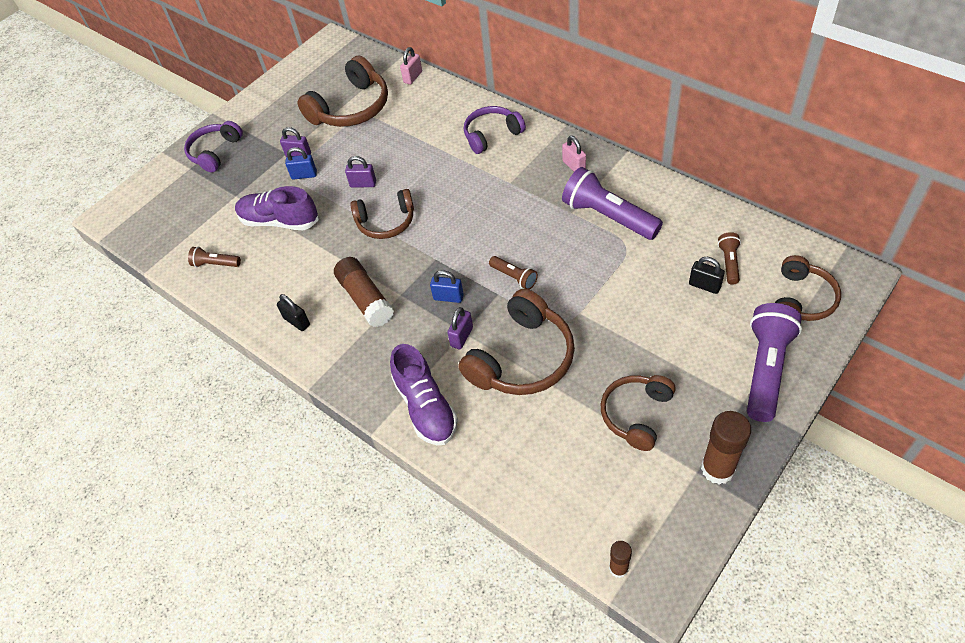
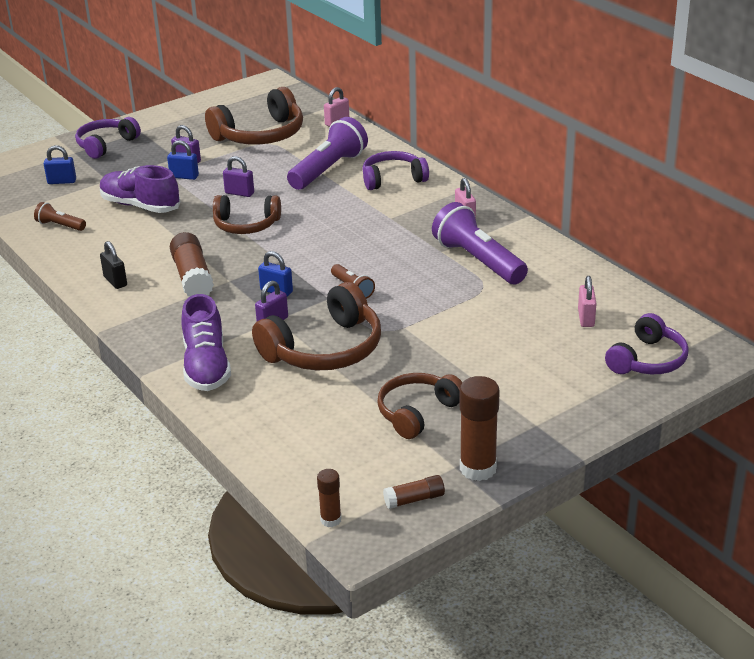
camera: 10 degrees right, 20 degrees down
(193, 208) = (62, 181): none -> blue padlock
(680, 522) = (414, 499): none -> brown glue stick
(704, 285) = (549, 331): black padlock -> none
(729, 263) = (586, 318): brown flashlight -> pink padlock
(765, 369) = (575, 405): purple flashlight -> purple flashlight (328, 169)
(801, 299) = (647, 360): brown headphones -> purple headphones

